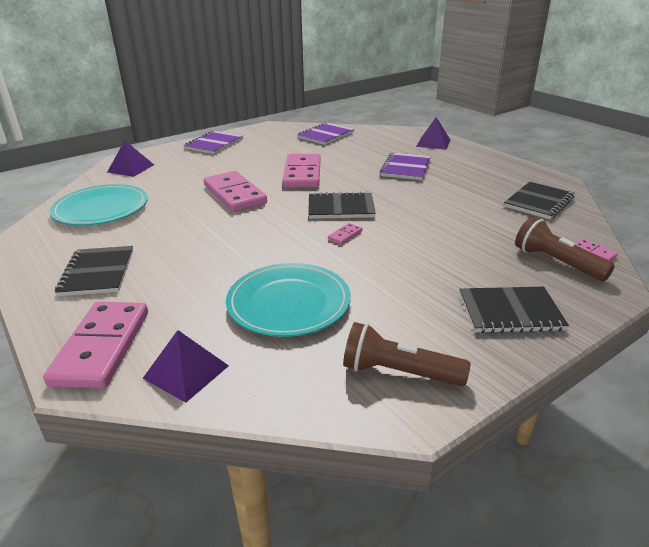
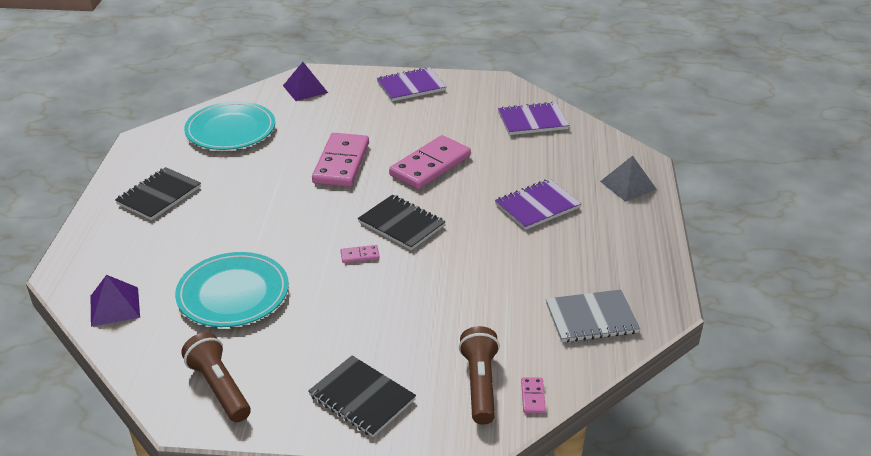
camera: 40 degrees right, 5 degrees up
(102, 347) = (96, 260): pink domino -> none
(433, 143) = (628, 185): purple pyramid -> grey pyramid
(538, 202) = (591, 318): black notebook -> grey notebook

